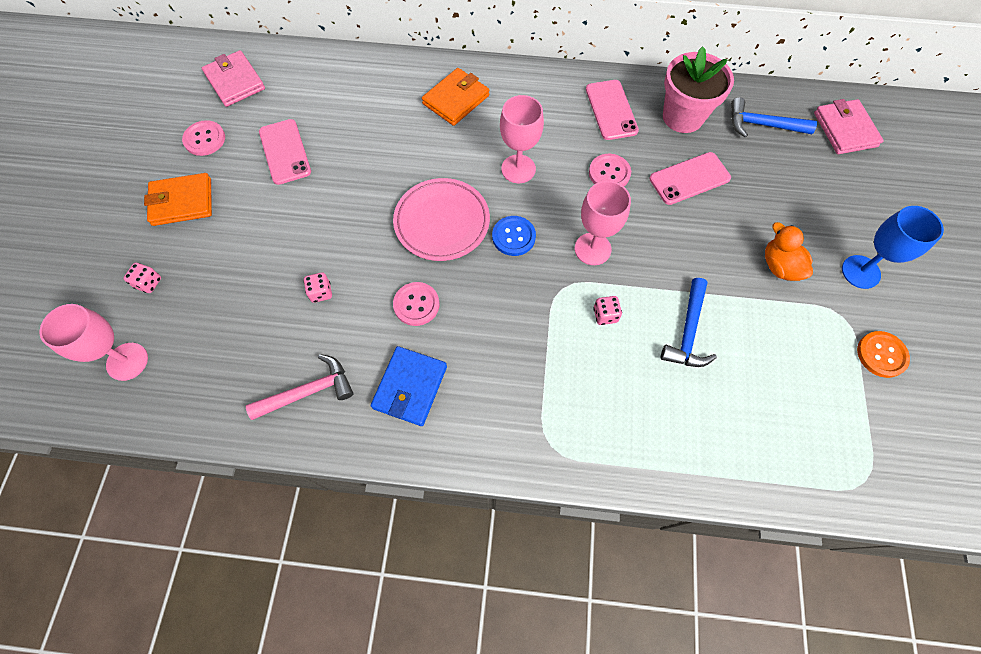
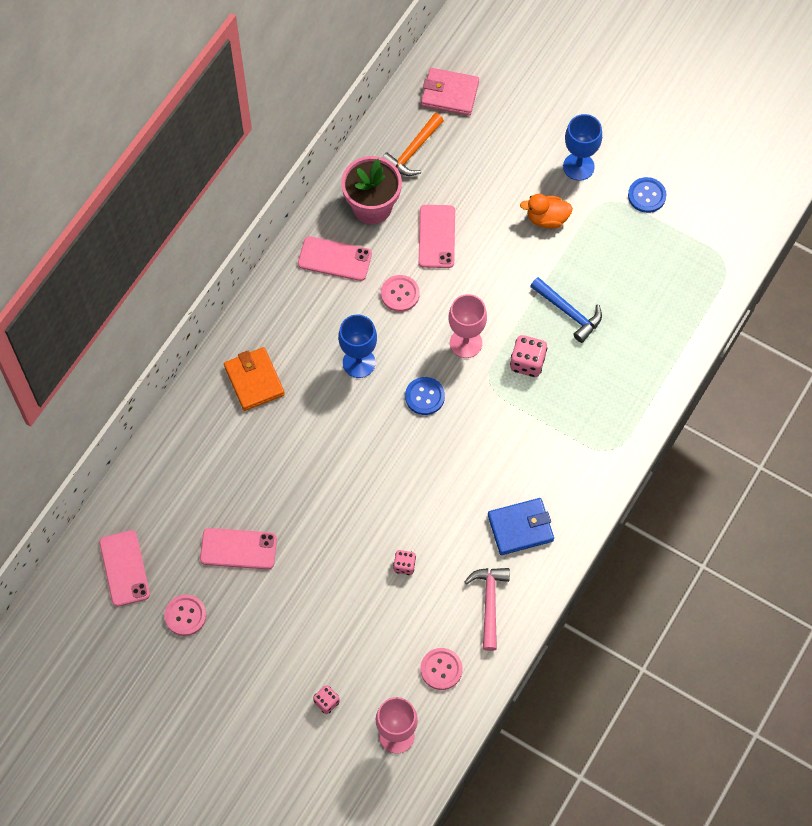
camera: 65 degrees left, 0 degrees up
(182, 202) = (251, 654): orange wallet -> none
(235, 81) = (124, 568): pink wallet -> pink phone
(410, 387) = (520, 528): blue wallet -> blue wallet turned 60 degrees counterclockwise
(416, 304) = (451, 496): pink button -> pink button (441, 669)
(442, 222) = (383, 446): pink plate -> none
(518, 169) = (359, 363): pink goblet -> blue goblet
(605, 315) = (527, 363): pink dice -> pink dice, size x1.63
(762, 125) = (412, 151): blue hammer -> orange hammer
(881, 355) = (646, 196): orange button -> blue button

